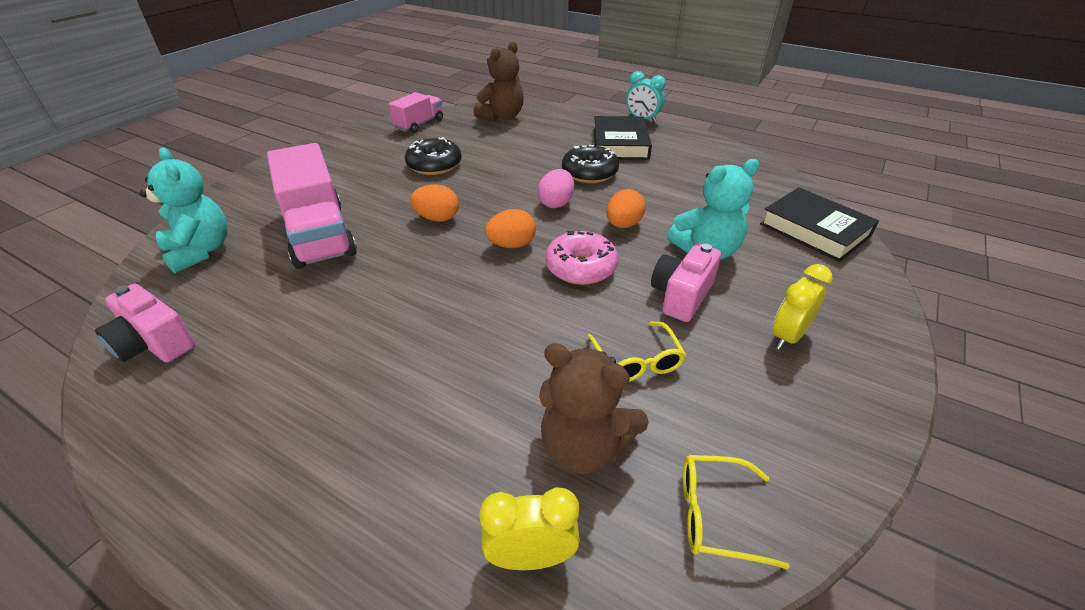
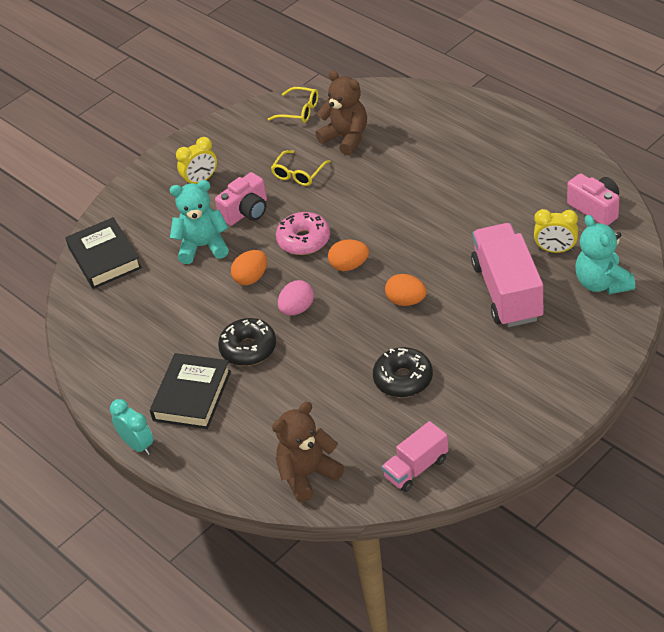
camera: 160 degrees left, 5 degrees up
(531, 557) = (383, 104): yellow clock -> yellow clock (555, 250)
(637, 361) = (298, 174): yellow glasses -> yellow glasses turned 150 degrees counterclockwise

